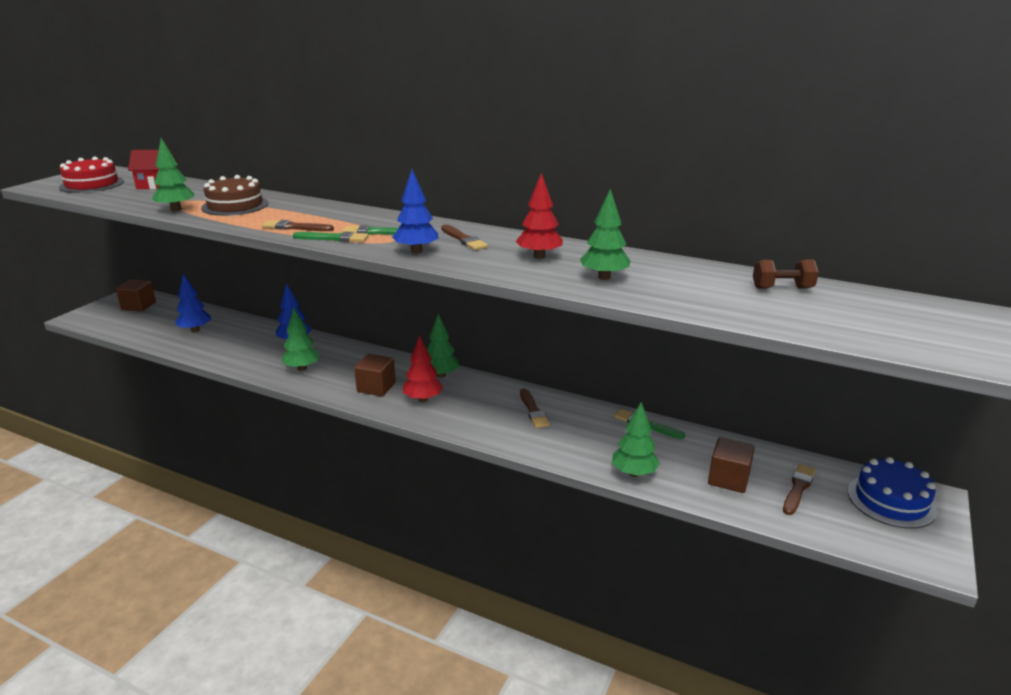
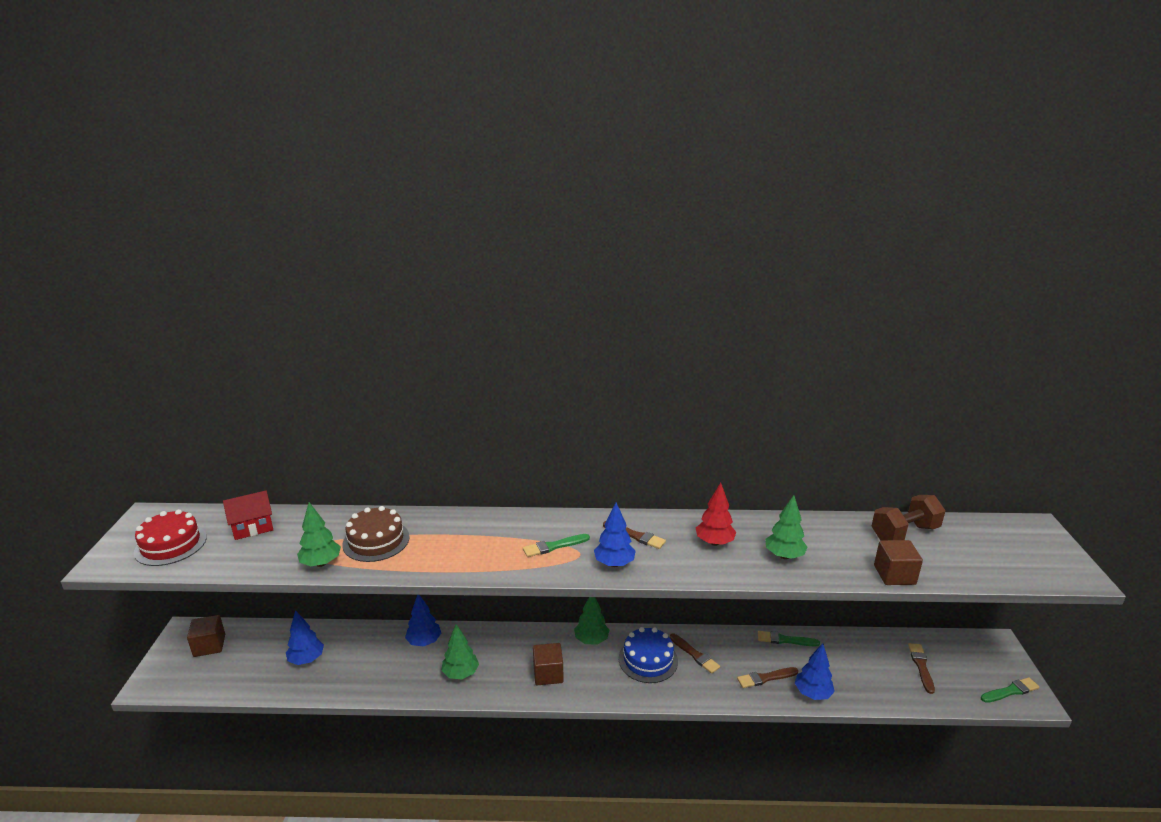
camera: 25 degrees left, 0 degrees up
(295, 227) = (473, 559): brown brush -> brown brush (765, 678)
(333, 238) = (525, 566): green brush -> green brush (1010, 691)
(423, 399) = (599, 673): red tree -> none
(634, 473) = (812, 693): green tree -> blue tree
(728, 479) = (875, 674): brown cube -> brown cube (894, 575)
(782, 288) = (904, 533): brown dumbbell -> brown dumbbell, size x1.59
(891, 500) = (978, 656): blue cake -> blue cake (648, 660)

